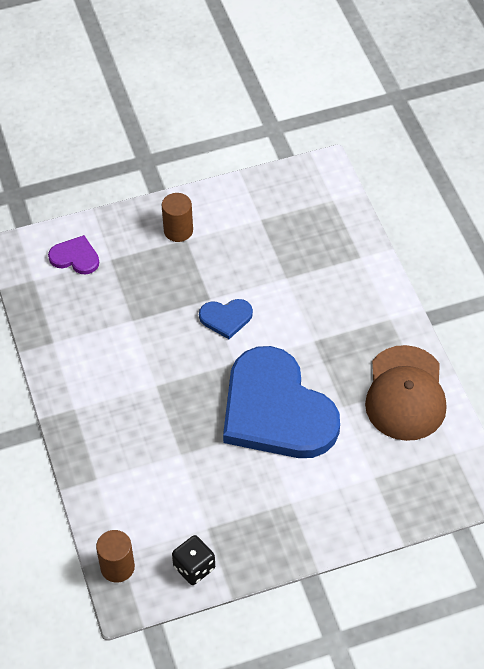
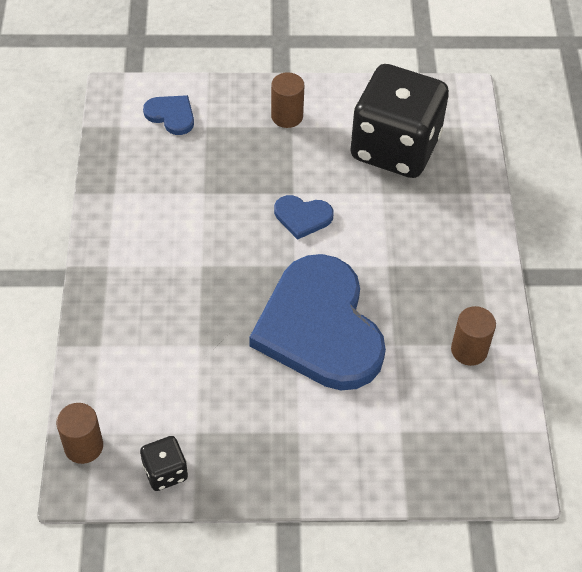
camera: 15 degrees right, 0 degrees up
(75, 257) = (171, 115): purple heart -> blue heart
(282, 234) = (395, 148): none -> black dice
(405, 393) = (469, 350): brown cap -> brown cylinder

